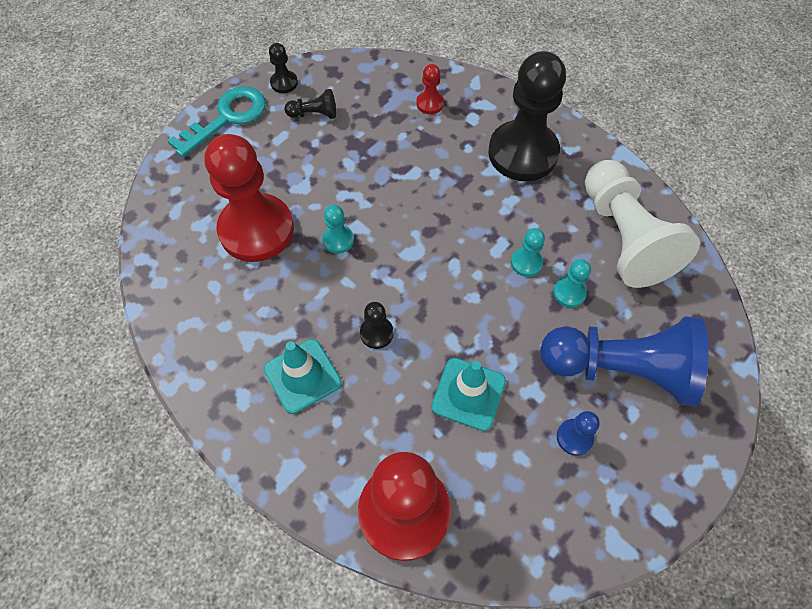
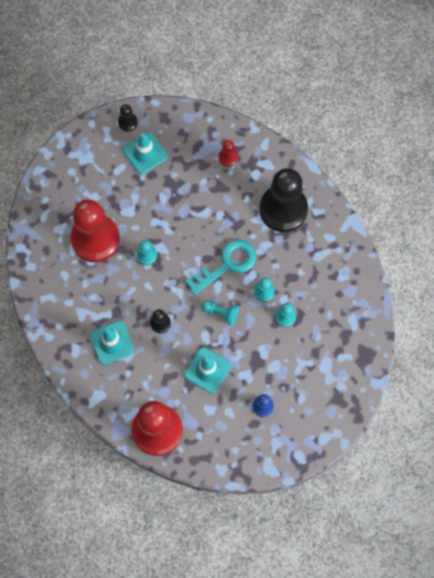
camera: 10 degrees right, 10 degrees up
(227, 118) = (84, 146): turquoise key -> turquoise key (227, 264)
(314, 114) = (145, 153): black pawn -> turquoise traffic cone
(469, 303) = (221, 313): none -> turquoise pawn
(620, 369) = (302, 371): blue pawn -> none
(623, 237) = (332, 284): white pawn -> none

